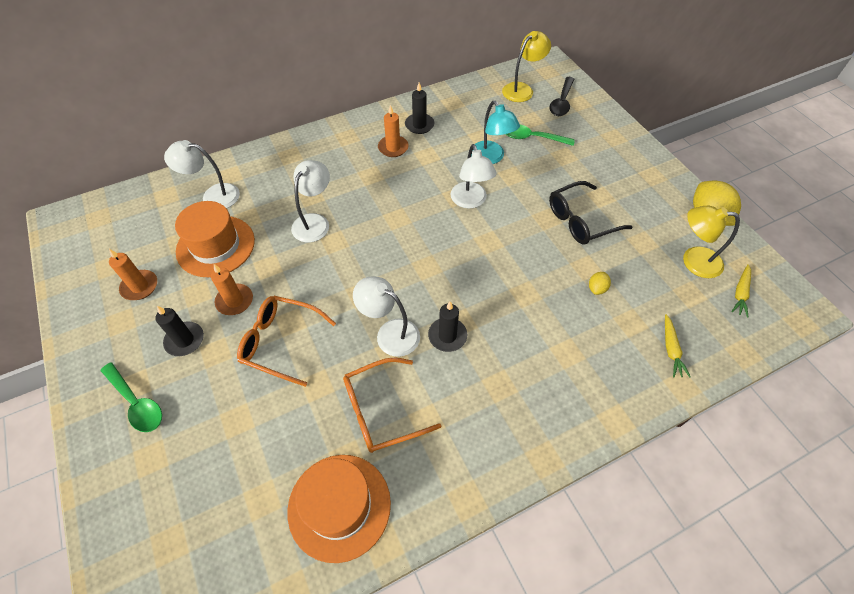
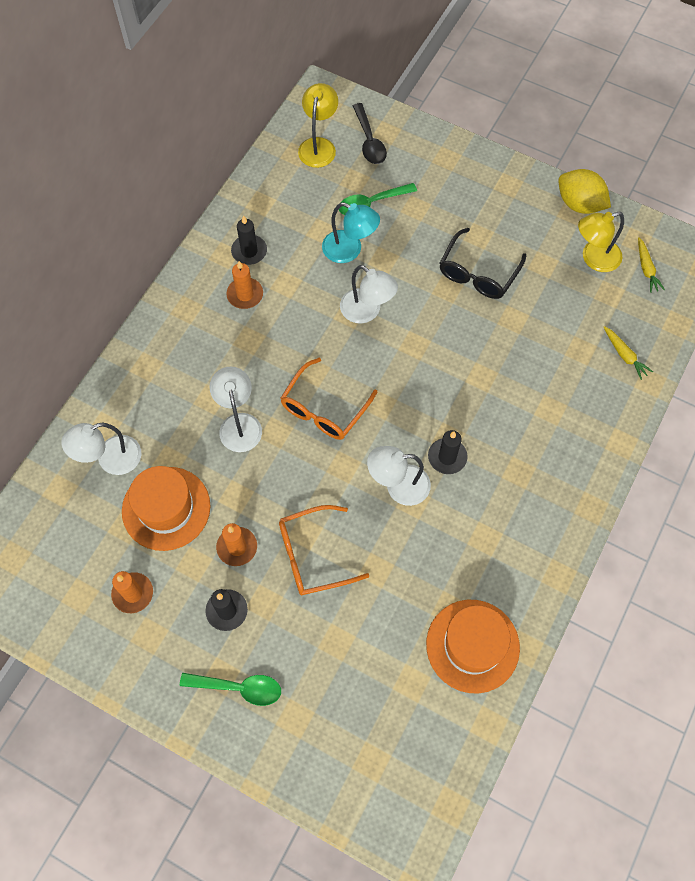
camera: 35 degrees left, 10 degrees up
(381, 410) = (444, 554): orange glasses -> orange glasses (324, 408)
(597, 288) = (535, 335): yellow lemon -> none

